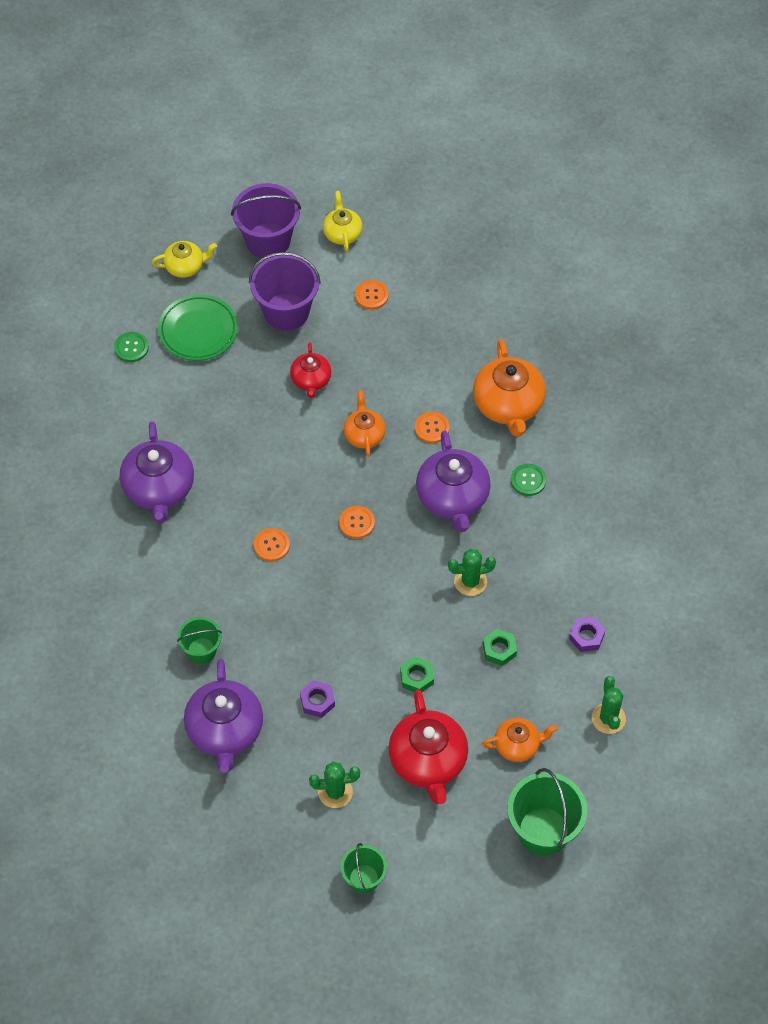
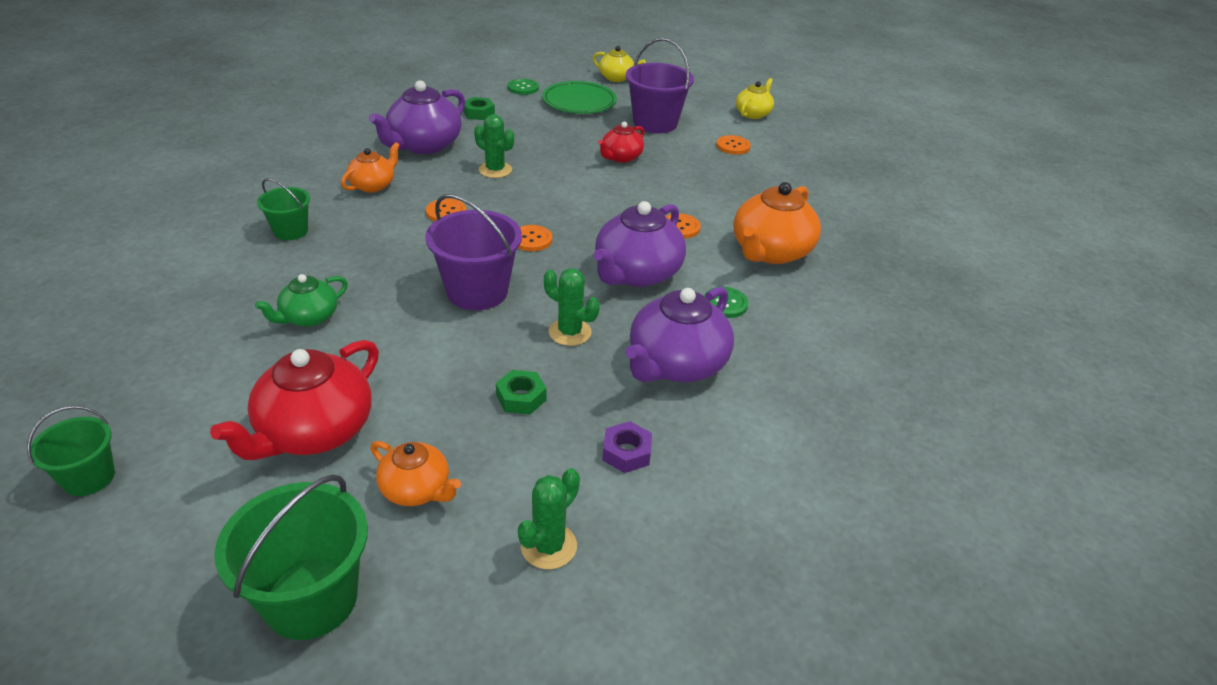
camera: 40 degrees right, 20 degrees down
(225, 731) = (211, 284): purple teapot -> purple teapot (676, 364)
(268, 241) = (692, 93): purple bucket -> purple bucket (477, 291)
(317, 701) = (309, 317): purple nut -> green teapot
(335, 792) = (202, 388): green cactus -> green cactus (495, 170)
(364, 435) = (617, 201): orange teapot -> orange teapot (373, 185)
(416, 677) = (414, 362): green nut -> green nut (479, 113)

